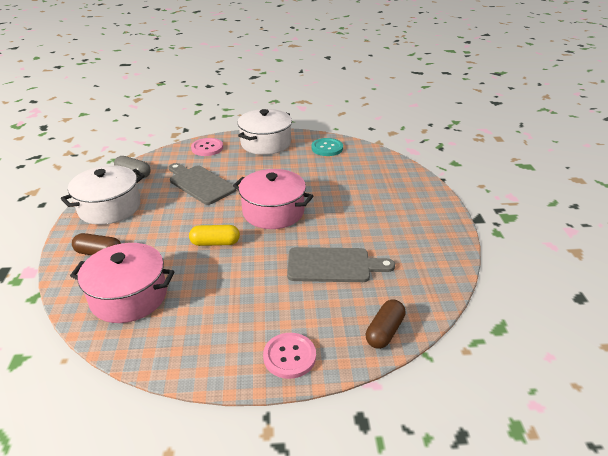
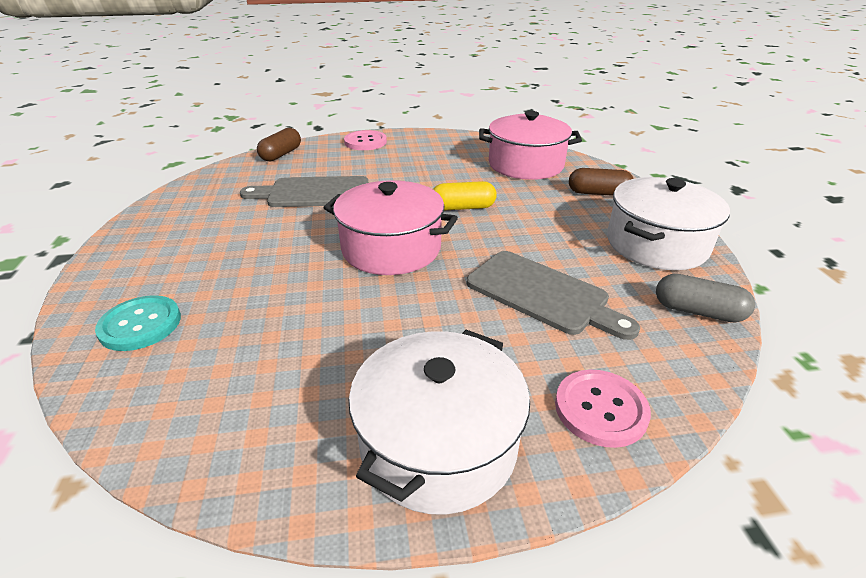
camera: 175 degrees right, 0 degrees up
(327, 148) = (253, 429): turquoise button -> turquoise button (140, 325)

